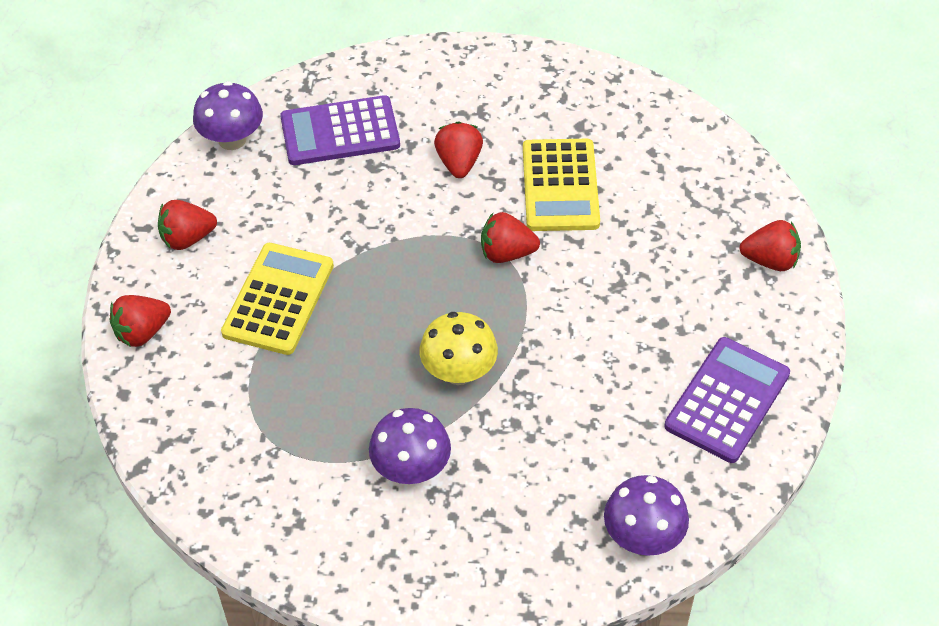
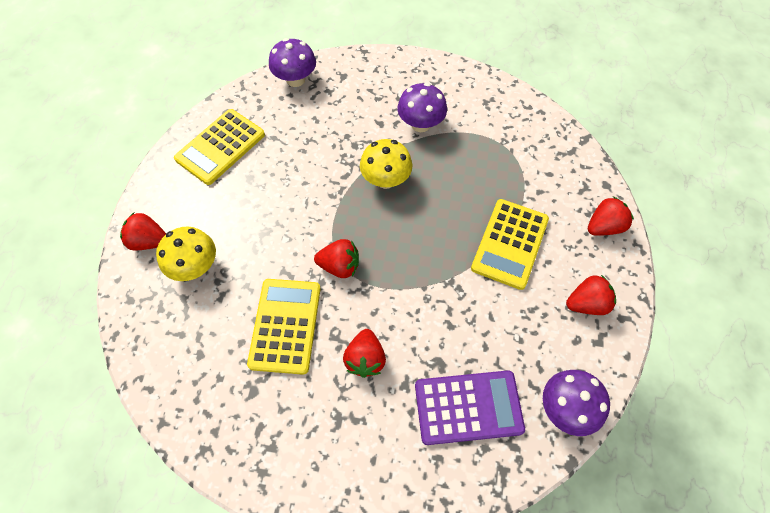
camera: 175 degrees left, 10 degrees up
(695, 237) = (195, 266): none -> yellow mushroom
(727, 400) = (220, 147): purple calculator -> yellow calculator

